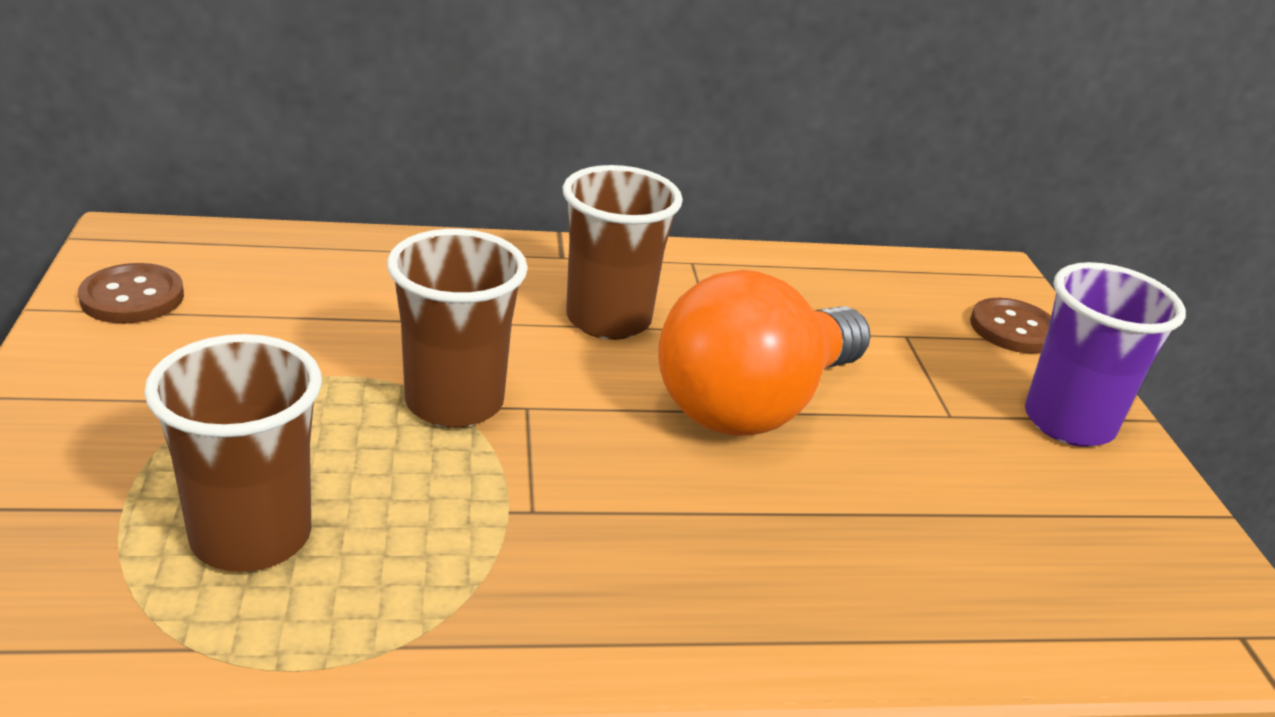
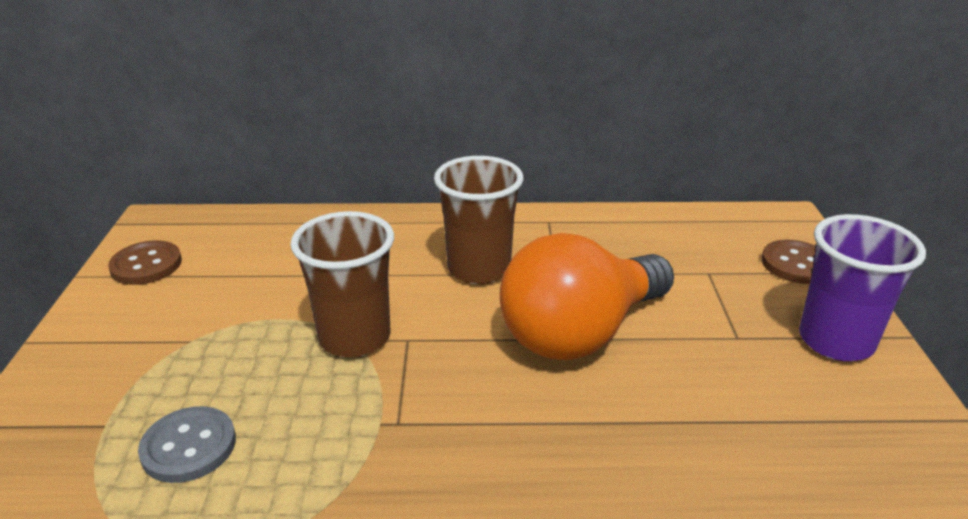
camera: 10 degrees right, 0 degrees up
(251, 536) = (189, 446): brown cup -> grey button

